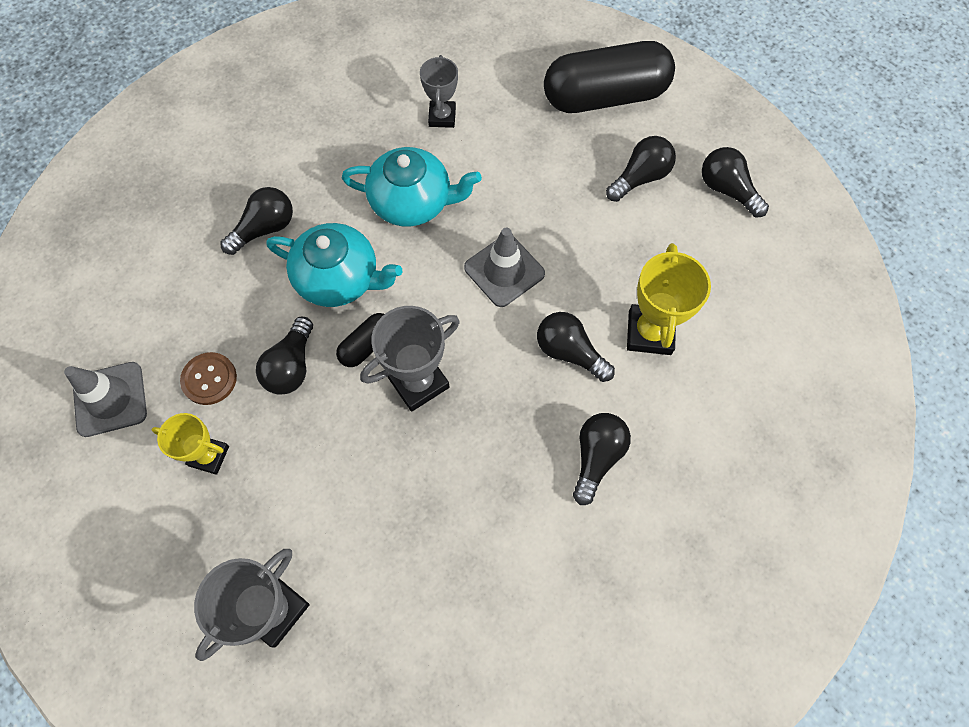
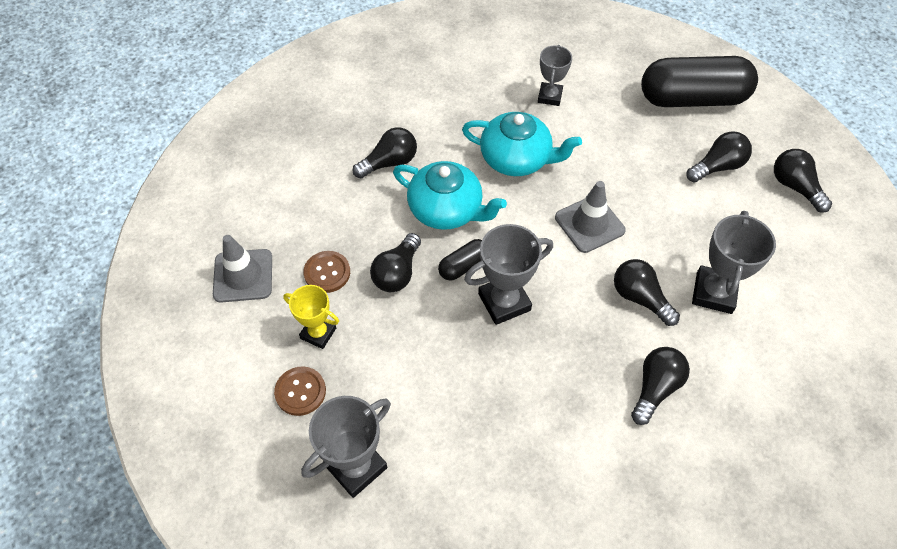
camera: 10 degrees right, 10 degrees down
(198, 531) = (300, 392): none -> brown button
(649, 332) = (714, 293): yellow trophy -> grey trophy

